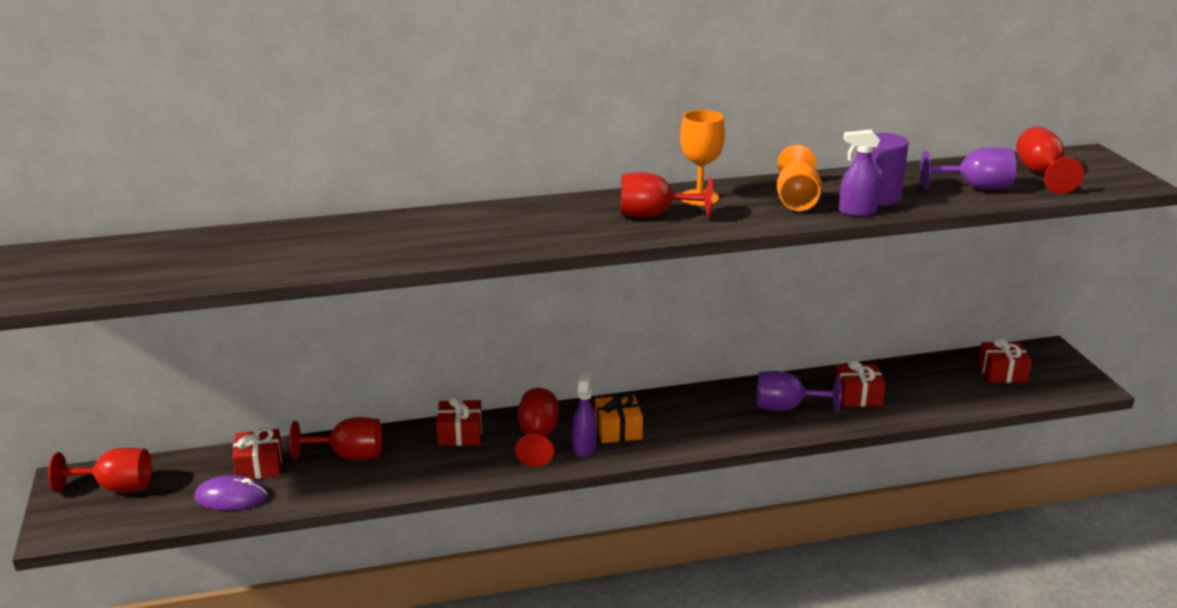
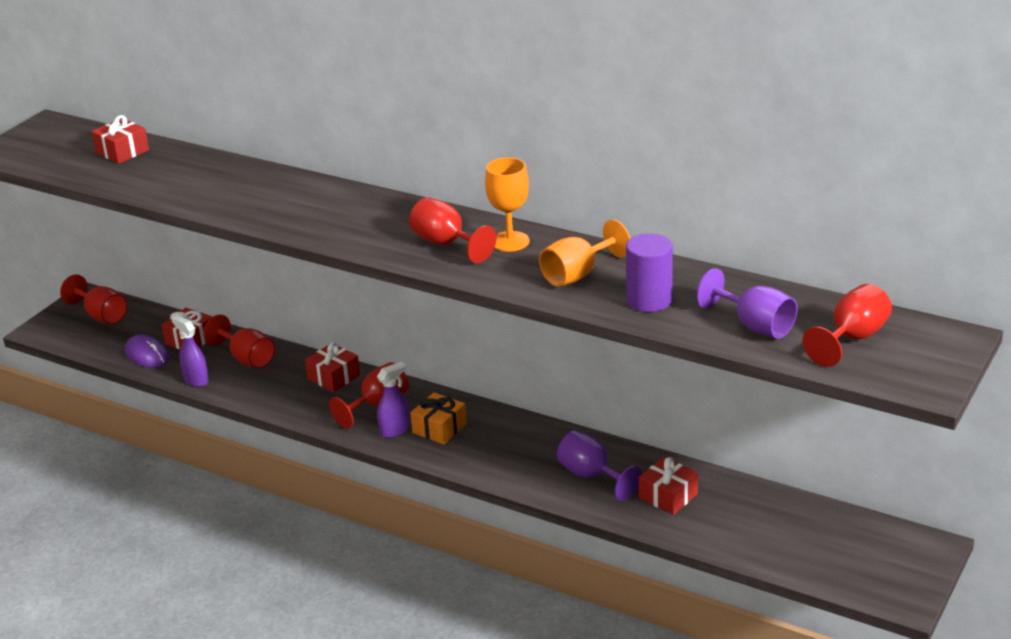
camera: 45 degrees right, 5 degrees up
(857, 212) = (600, 306): purple spray bottle -> purple spray bottle (196, 380)
(1002, 372) = (839, 543): red gift -> red gift (122, 151)

